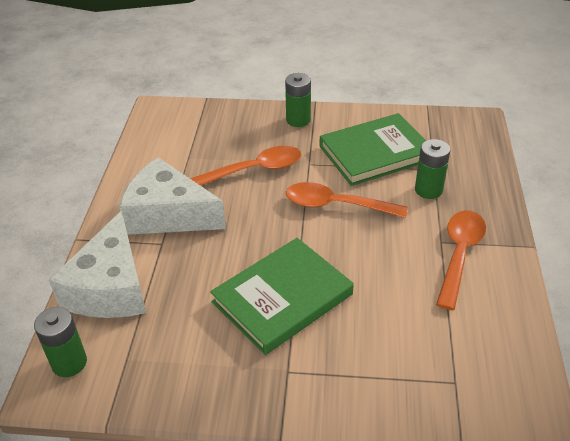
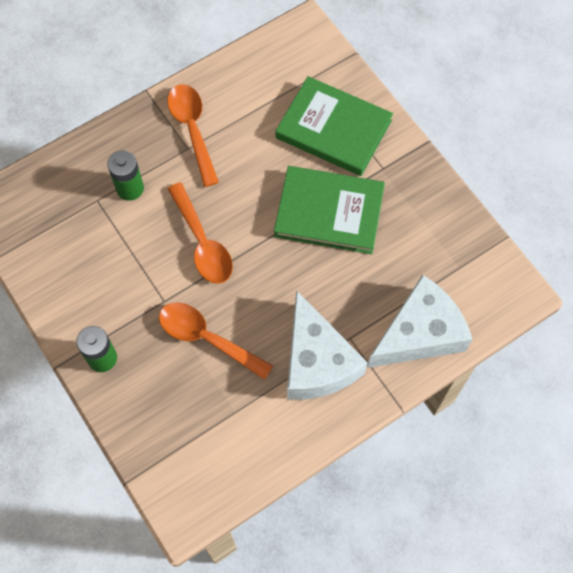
camera: 130 degrees left, 25 degrees up
(69, 363) = (494, 299): green battery -> none
(375, 153) = (107, 257): green book -> green book (333, 129)
(459, 254) = (192, 130): orange spoon -> orange spoon turned 90 degrees clockwise

